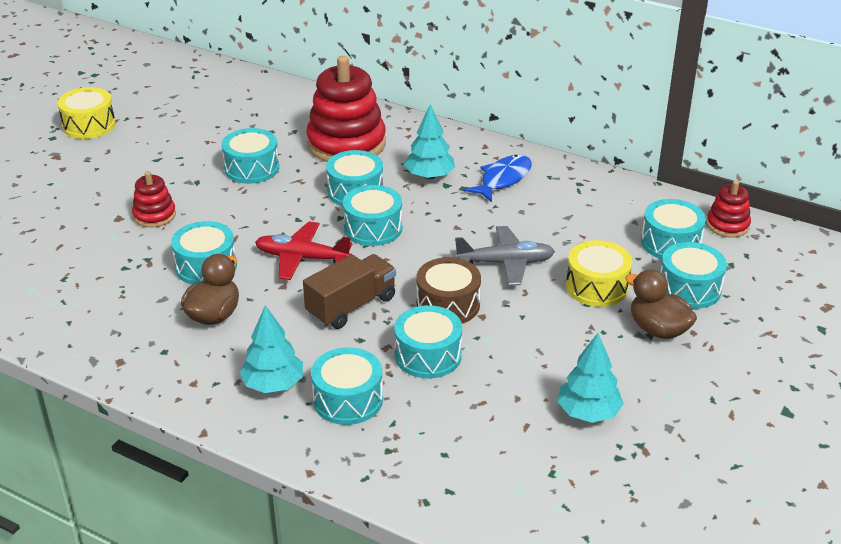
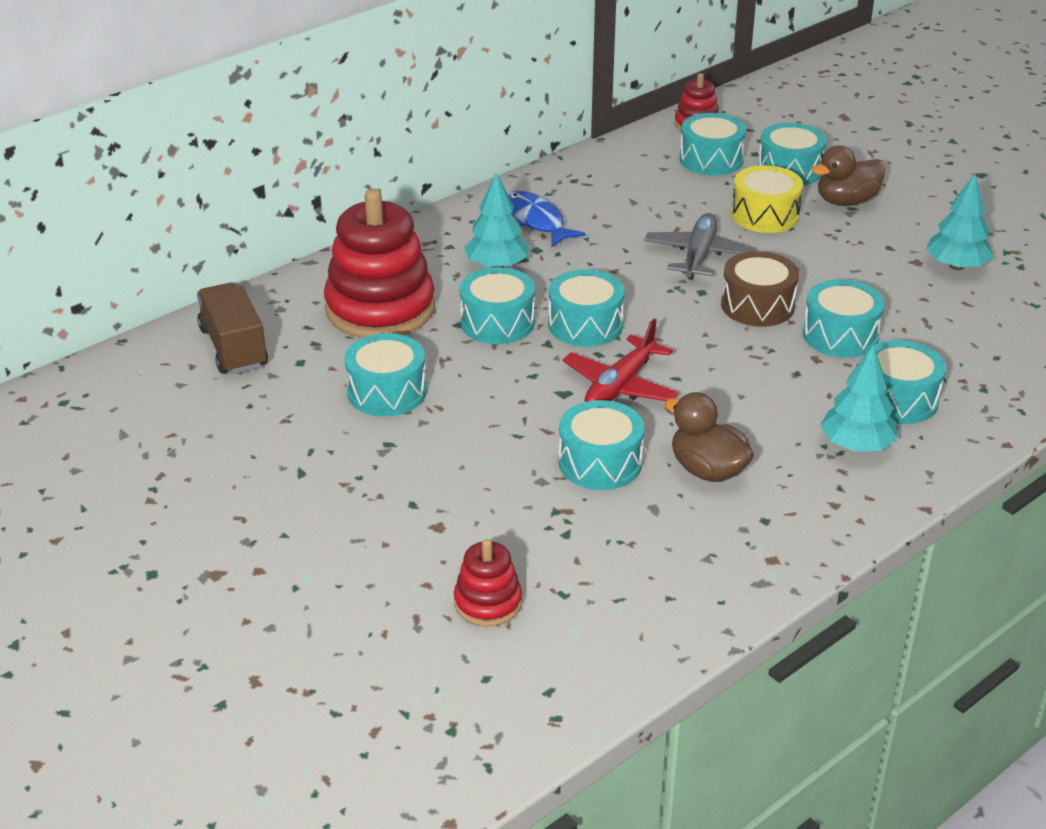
camera: 70 degrees left, 0 degrees up
(89, 125) = (144, 529): yellow drum -> none
(154, 215) = (452, 492): red stacking toy -> red stacking toy (488, 603)
(351, 306) = (733, 368): brown truck -> brown truck (234, 348)

